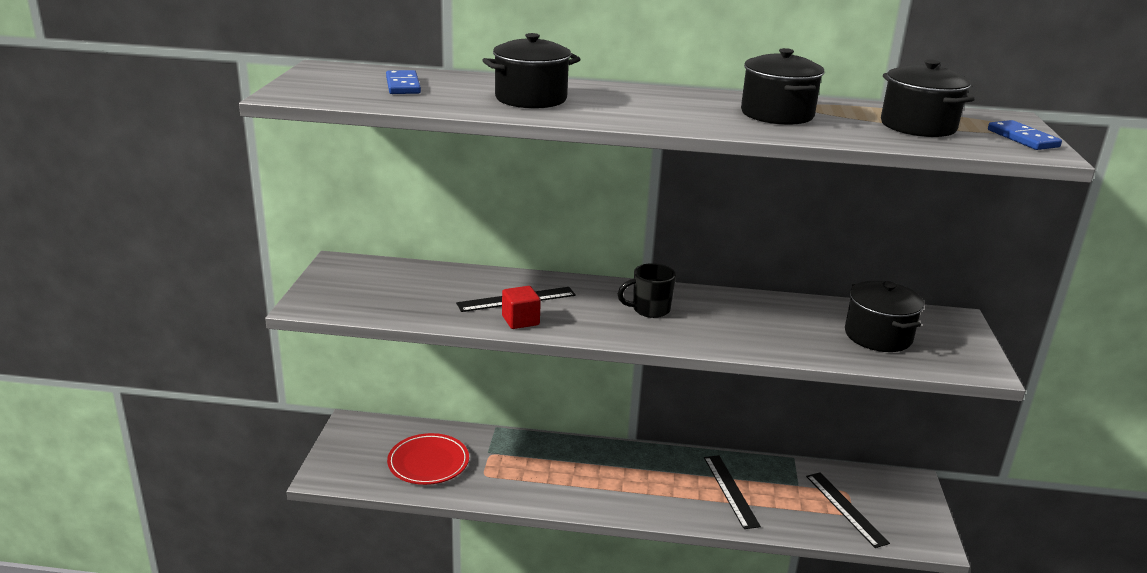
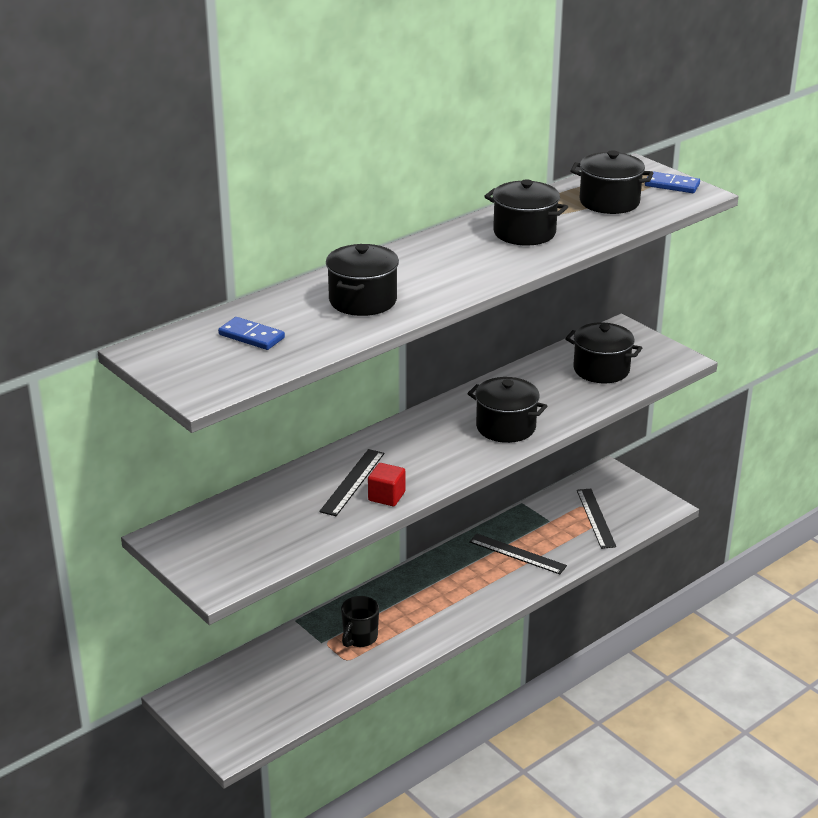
camera: 45 degrees left, 5 degrees up
(428, 462) = (292, 681): red plate -> none
(649, 310) = (448, 434): black mug -> black mug (359, 638)
(706, 329) = (506, 427): none -> black pot
(846, 508) = (595, 518): black ruler -> black ruler turned 60 degrees clockwise

